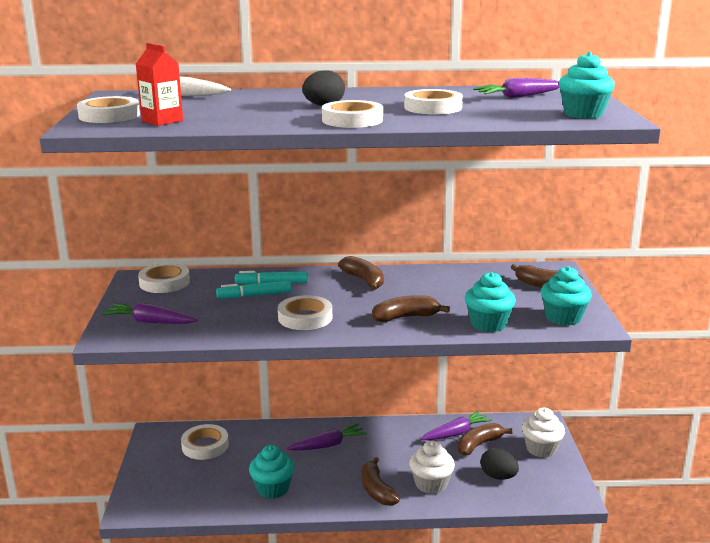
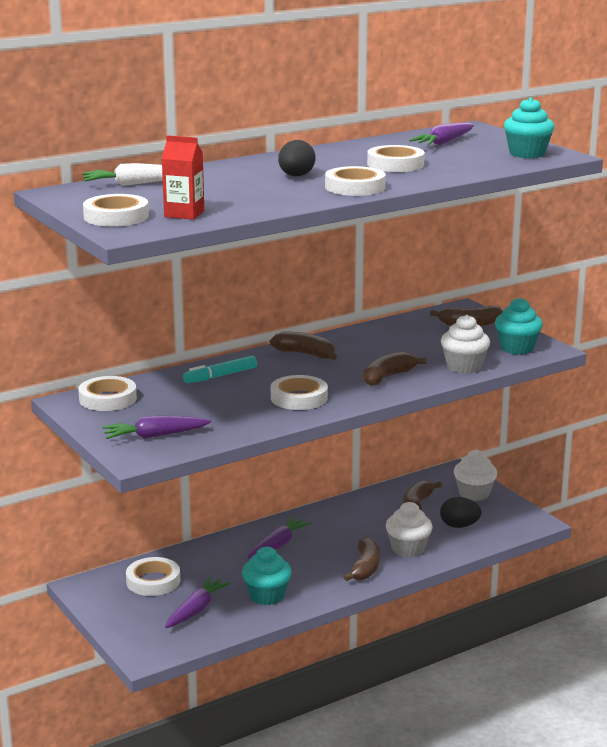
camera: 30 degrees left, 0 degrees up
(254, 295) = (221, 390): turquoise marker -> none
(377, 490) = (365, 568): brown banana -> brown banana turned 120 degrees counterclockwise
(456, 433) = (387, 501): purple carrot -> purple carrot (196, 610)
(488, 324) = (464, 367): turquoise cupcake -> white cupcake

